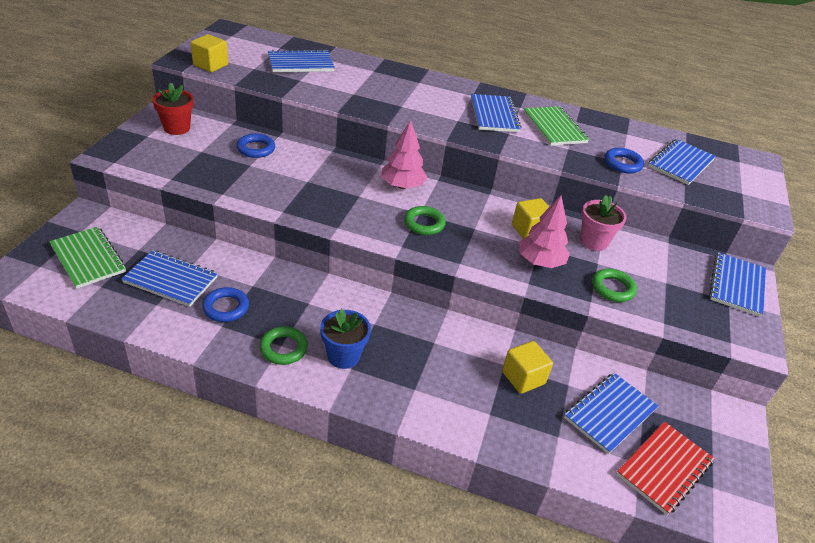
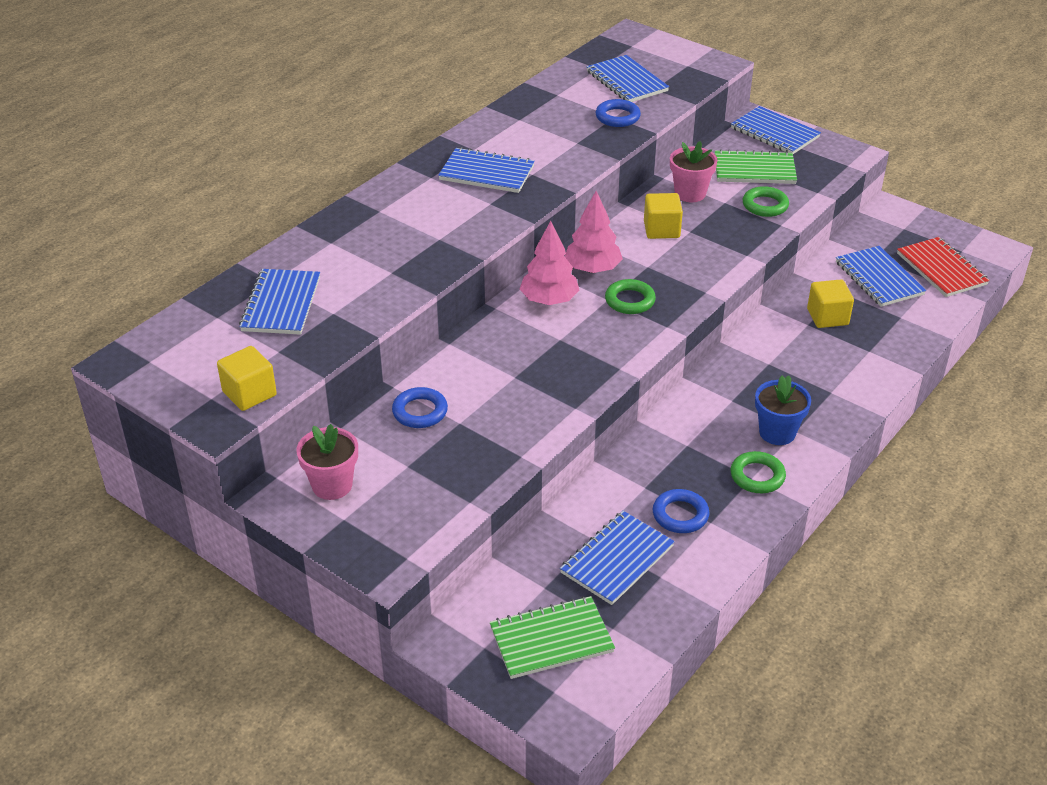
camera: 65 degrees left, 0 degrees up
(177, 128) = (332, 485): red flower pot -> pink flower pot
(540, 262) = (715, 238): pink tree -> pink tree (592, 269)
(554, 128) = (530, 138): green notebook -> green notebook (754, 170)

